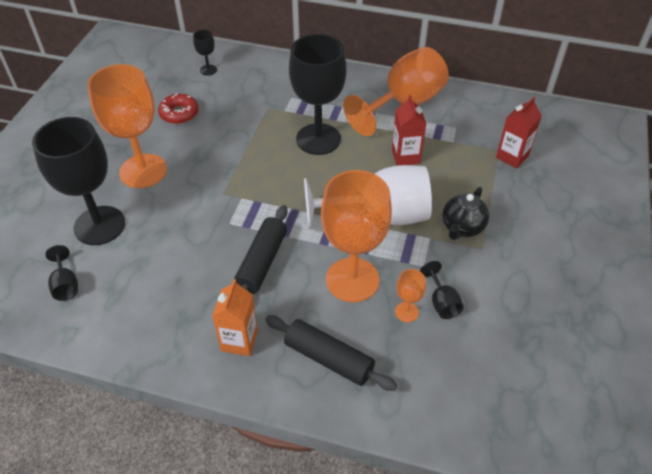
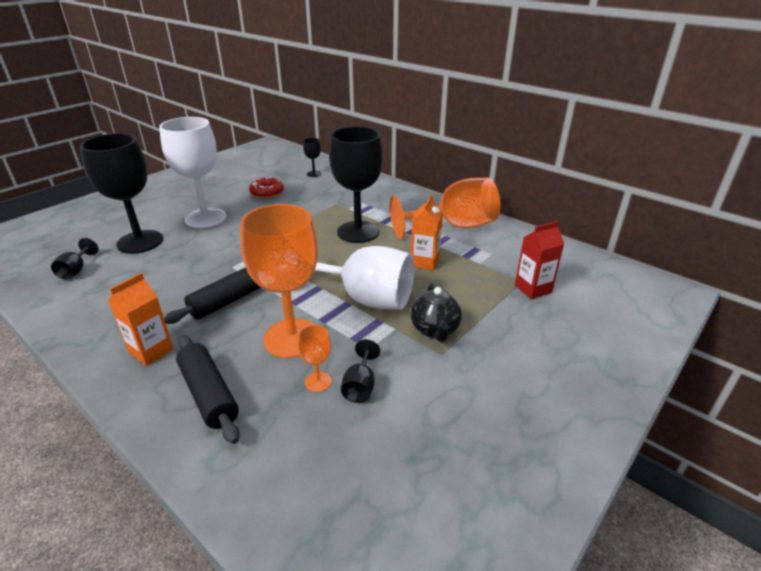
camera: 25 degrees right, 15 degrees down
(143, 171) = (205, 218): orange goblet -> white goblet
(405, 156) = (425, 262): red carton -> orange carton
(462, 227) = (435, 330): black teapot -> black teapot turned 60 degrees counterclockwise

